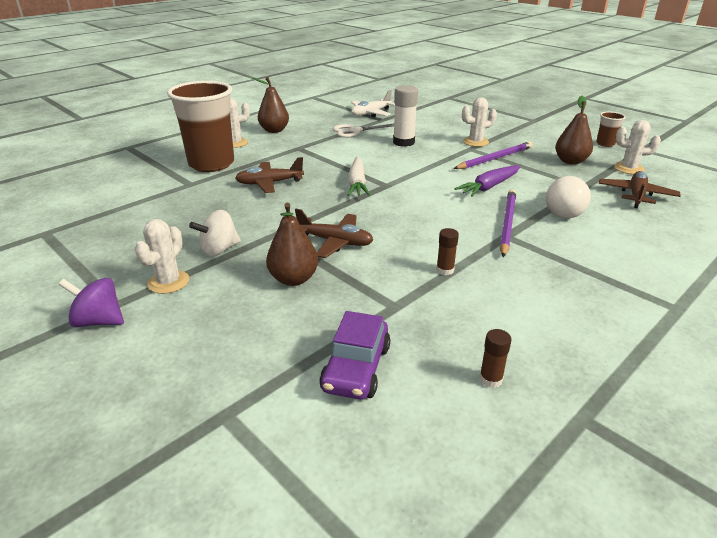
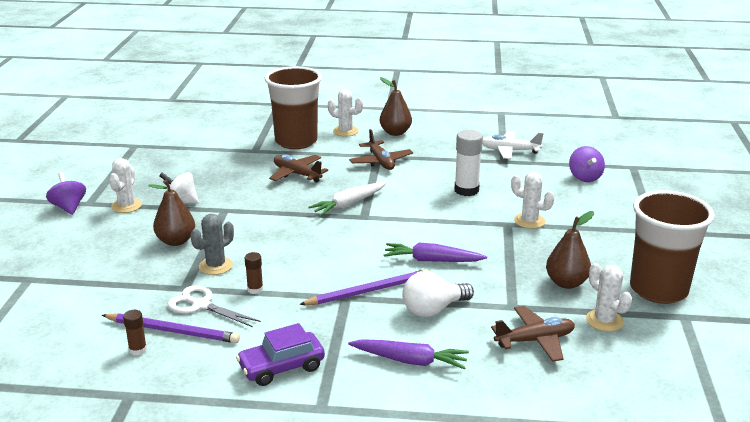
camera: 50 degrees right, 5 degrees down
(168, 282) = (126, 206): white cactus -> white cactus turned 60 degrees counterclockwise
(335, 242) = (242, 234): brown plane -> brown plane (380, 162)
(355, 131) = (454, 161): white scissors -> white scissors (201, 305)
(356, 368) = (103, 300): purple car -> purple car (281, 367)
(375, 275) = (215, 266): none -> grey cactus
(442, 110) = (585, 177): none -> purple spinning top
(494, 158) = (503, 243): purple pencil -> purple pencil (172, 331)
(605, 144) = (658, 290): brown cup -> brown cup, size x2.34
(630, 245) = (410, 361): none -> purple carrot

